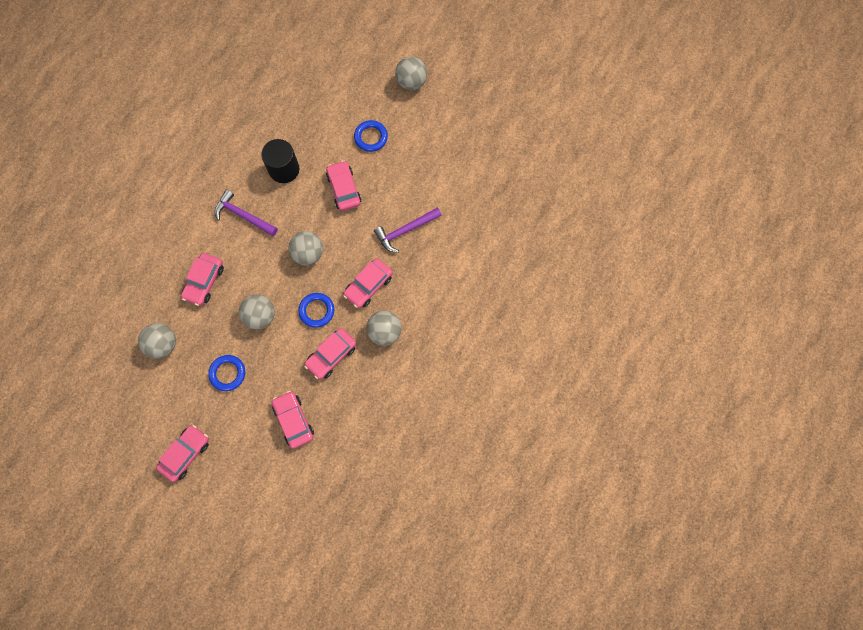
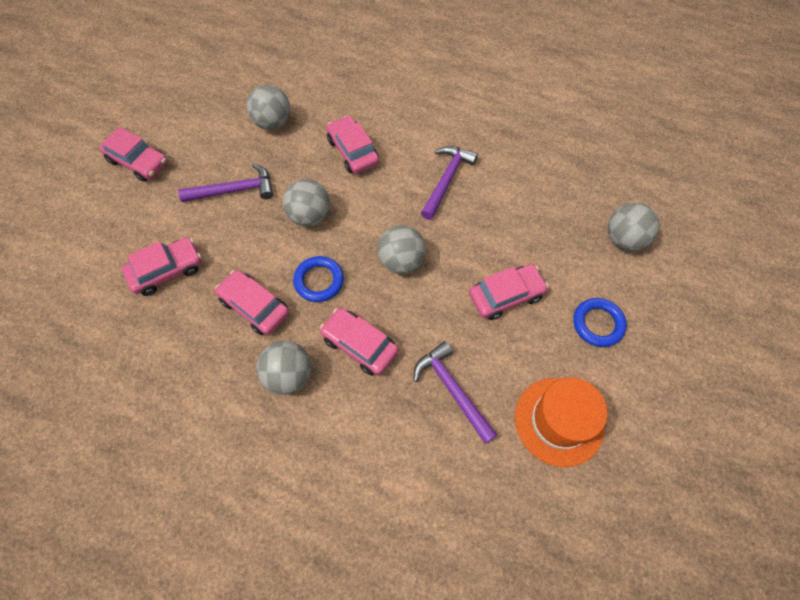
camera: 85 degrees right, 10 degrees down
(204, 282) = (353, 151): pink car -> pink car turned 45 degrees clockwise
(227, 373) = (234, 190): blue ring -> purple hammer
(284, 169) = (521, 217): black cylinder -> none
(411, 82) = (711, 375): grey ball -> grey ball (624, 239)
(431, 172) = (559, 421): none -> orange hat

